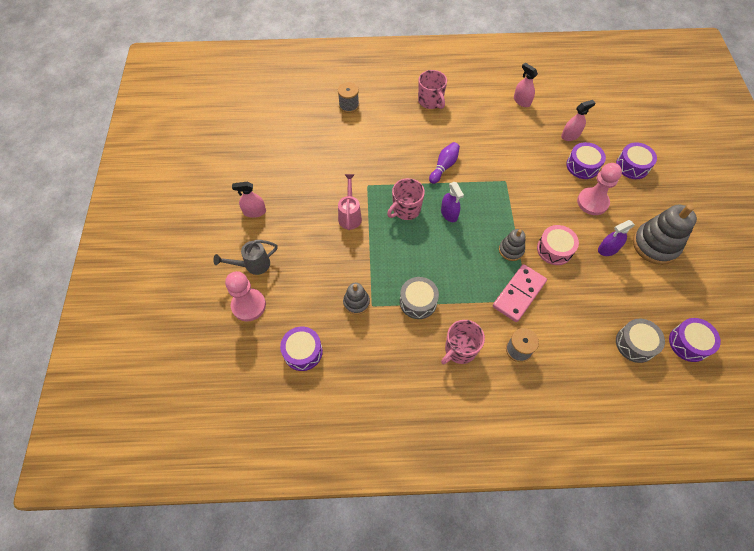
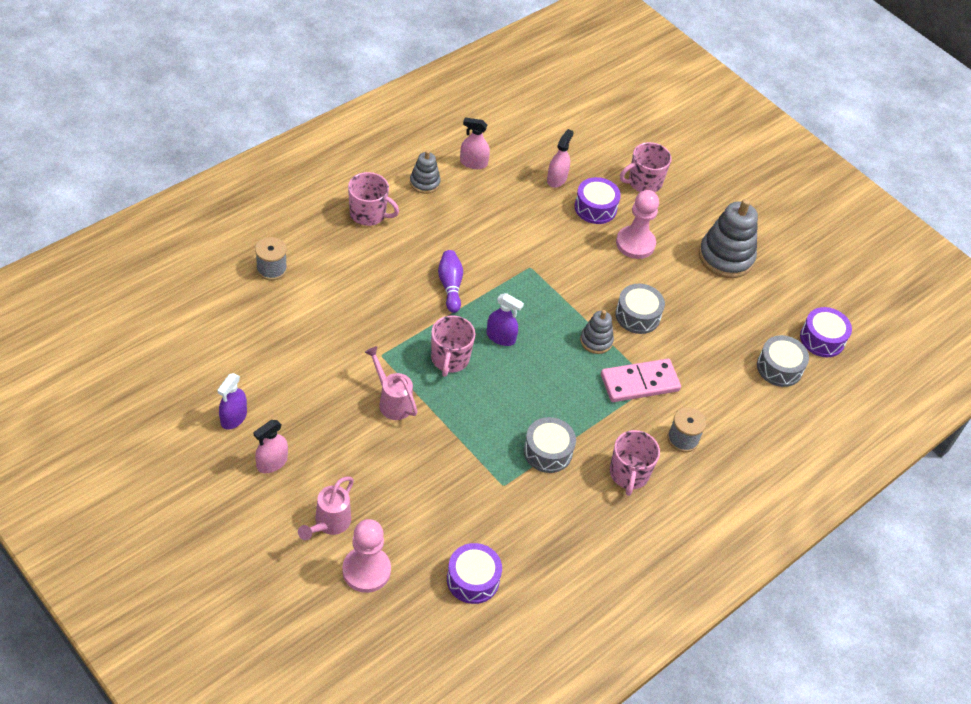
camera: 45 degrees left, 10 degrees down
(253, 265) = (329, 524): grey watering can -> pink watering can
(356, 302) = (484, 492): grey stacking toy -> grey stacking toy (424, 183)
(519, 294) = (639, 382): pink domino -> pink domino turned 75 degrees clockwise
(554, 249) = (637, 315): pink drum -> grey drum
(608, 249) = (687, 286): purple spray bottle -> purple spray bottle (233, 417)
(632, 166) = (644, 182): purple drum -> pink mug

